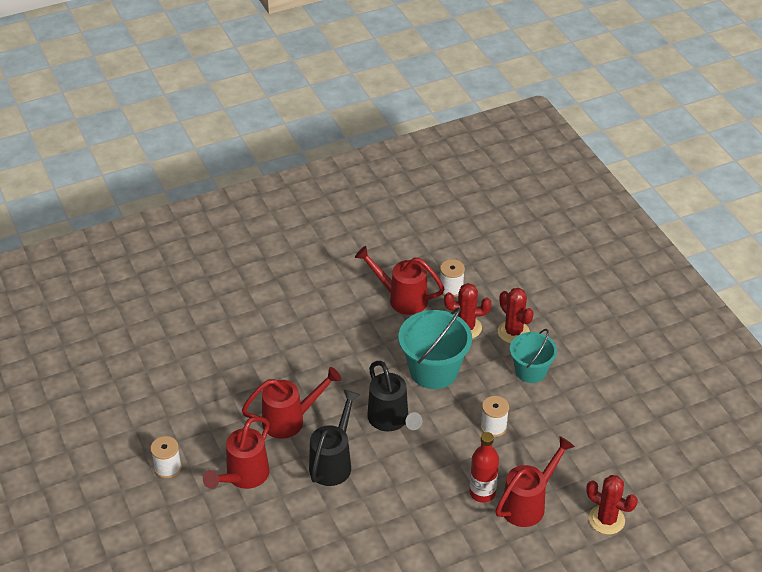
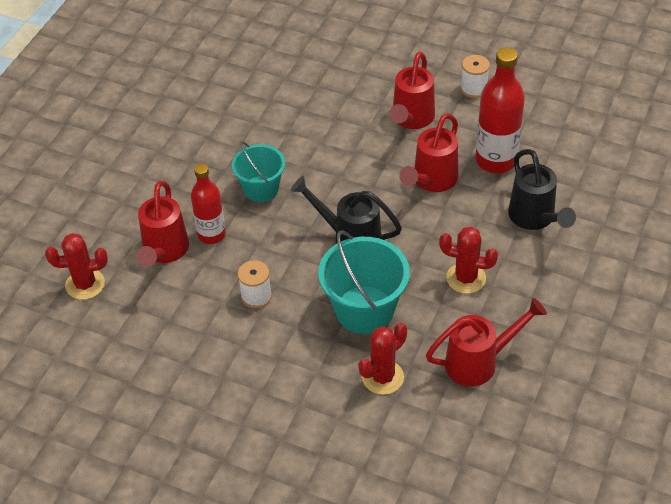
camera: 140 degrees right, 5 degrees up
(230, 403) = (496, 160): none -> red bottle
(243, 477) = (411, 119): red watering can -> red watering can turned 150 degrees counterclockwise
(333, 462) = (357, 175): black watering can -> black watering can (535, 219)
(451, 289) = (445, 412): white spool -> none
(513, 332) = (331, 408): red cactus -> red cactus (466, 278)
(530, 371) = (273, 377): turquoise bucket -> turquoise bucket (261, 188)

